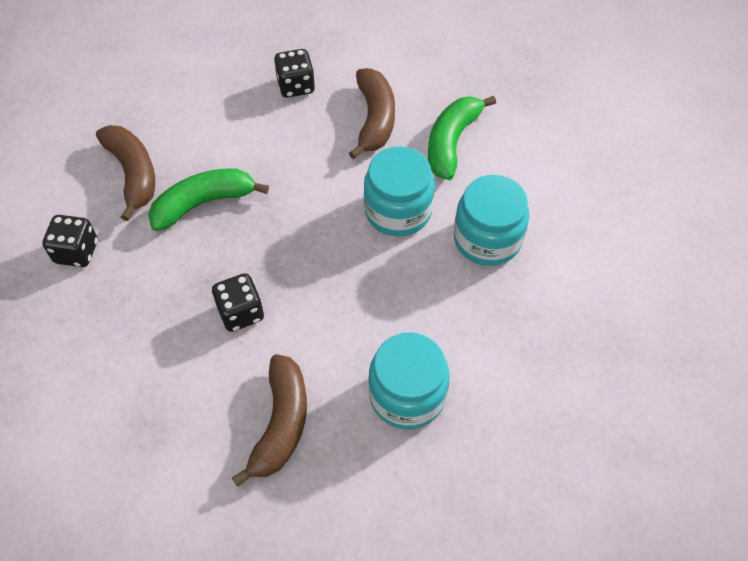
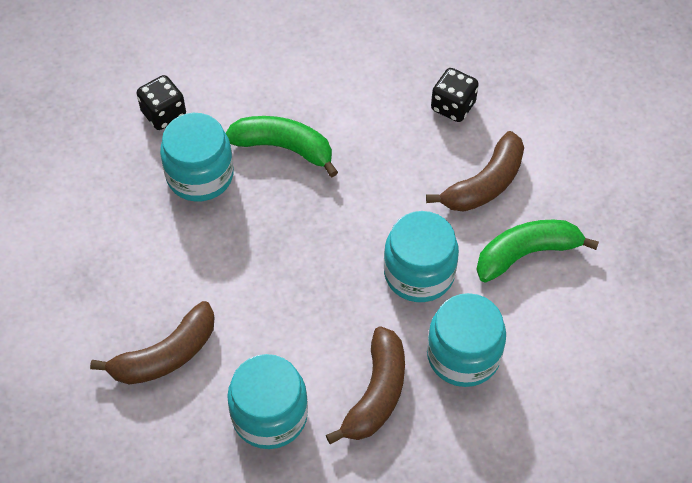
camera: 45 degrees right, 0 degrees up
(133, 174) = (259, 84): brown banana -> brown banana (376, 393)
(158, 273) = (200, 175): none -> turquoise jar
(241, 313) = (223, 252): black dice -> none

